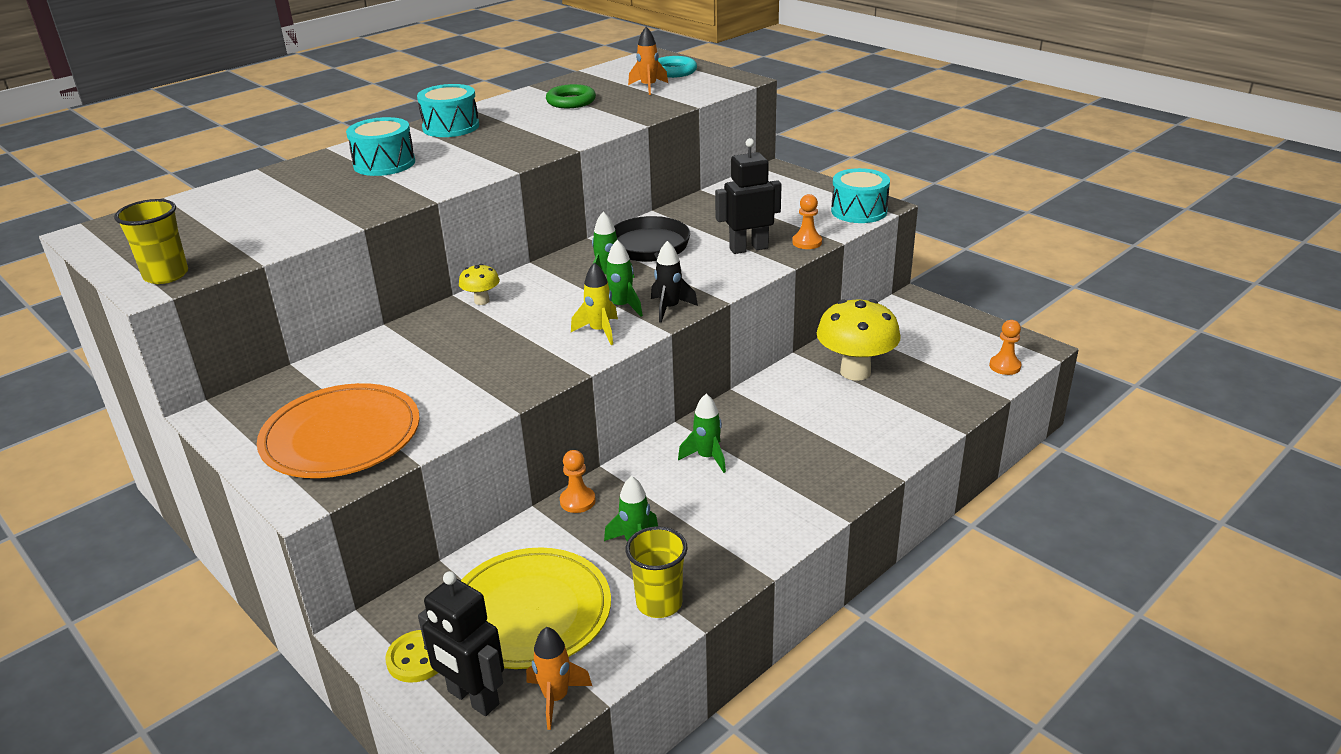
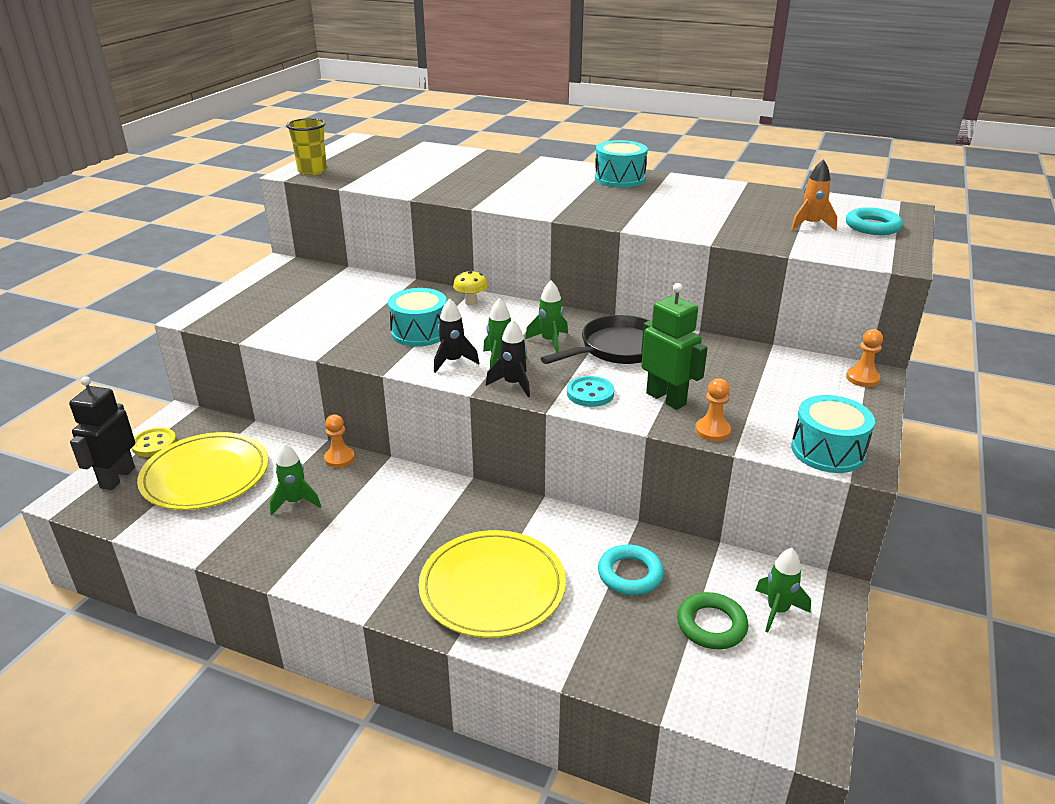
camera: 65 degrees right, 0 degrees up
(341, 436) = (265, 307): orange plate -> none
(384, 164) = (526, 177): turquoise drum -> turquoise drum (419, 332)
(556, 698) = (118, 513): orange rocket -> none
(571, 101) = (730, 204): green ring -> green ring (711, 625)
(600, 331) = (453, 361): yellow rocket -> black rocket
(659, 603) = (224, 534): yellow cup -> none
(707, 457) = (426, 509): green rocket -> green rocket (777, 610)
(714, 277) = (590, 393): none -> turquoise button
(748, 248) = (666, 399): black robot -> green robot
(836, 441) = (492, 587): none -> yellow plate
(855, 372) = (630, 574): yellow mushroom -> turquoise ring
(1004, 366) = (735, 707): orange pawn -> orange pawn (862, 378)

